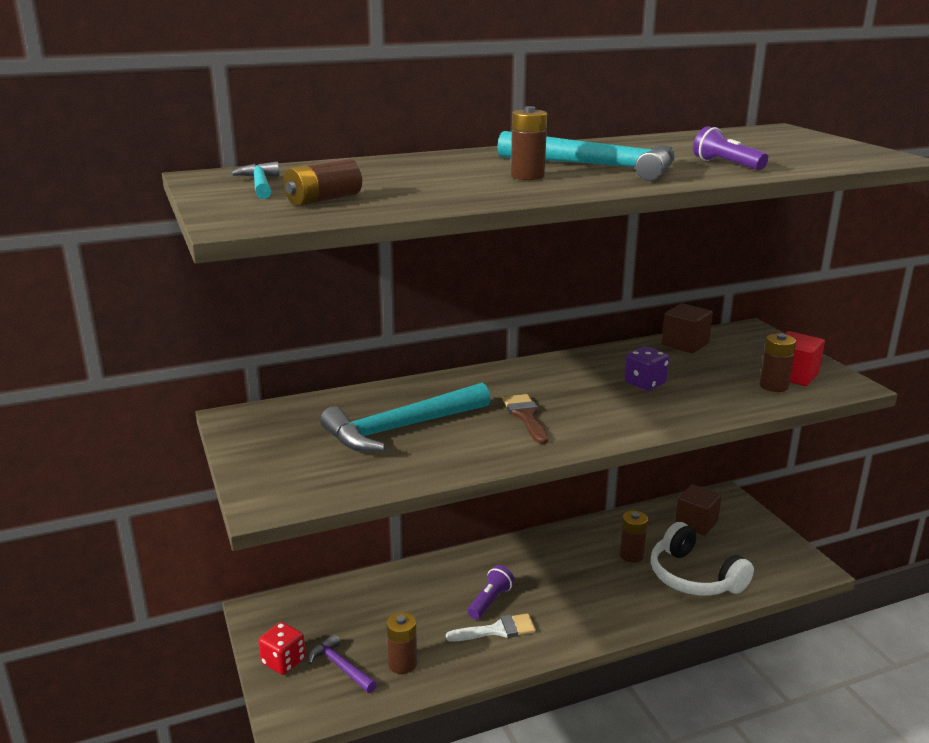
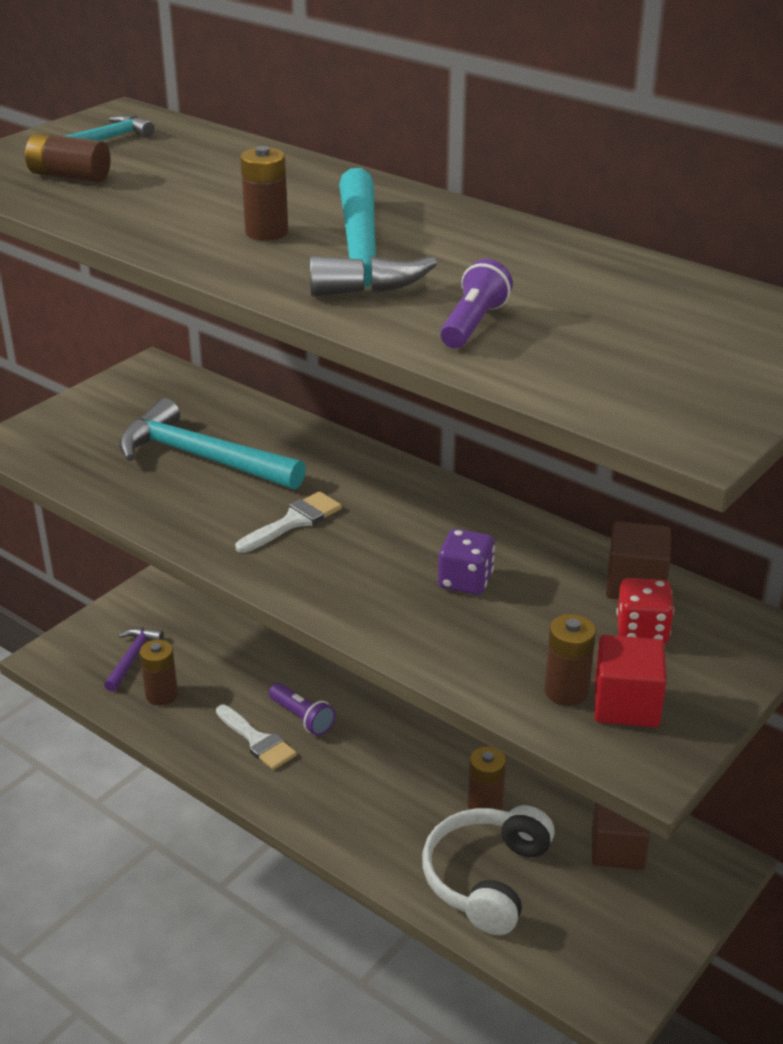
camera: 60 degrees right, 10 degrees up
(283, 661) = (117, 621): red dice -> red dice (642, 631)
(490, 601) = (302, 718): purple flashlight -> purple flashlight turned 45 degrees clockwise
(526, 416) = (294, 521): brown brush -> white brush

